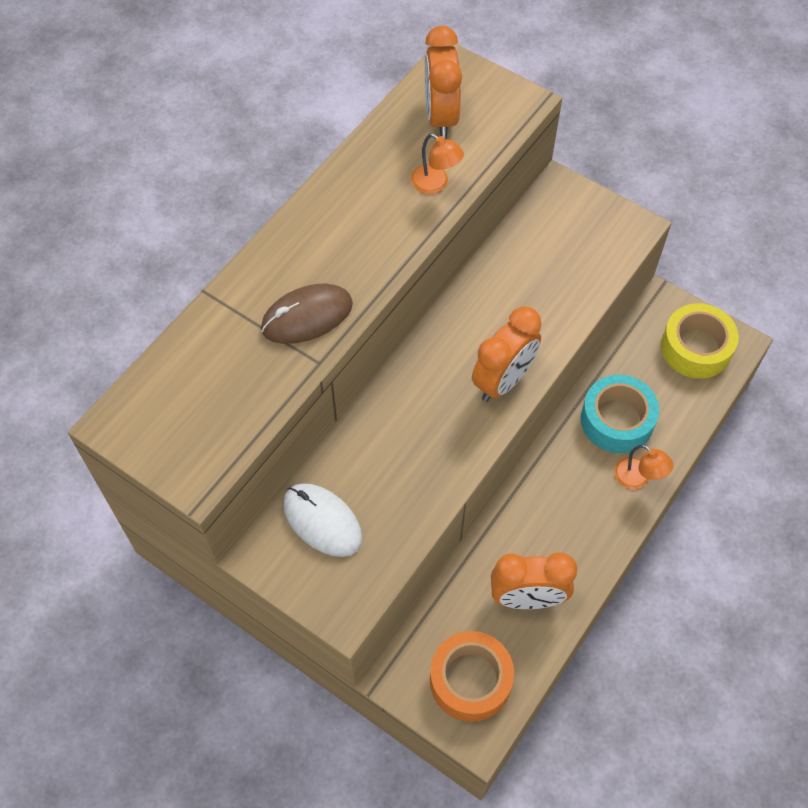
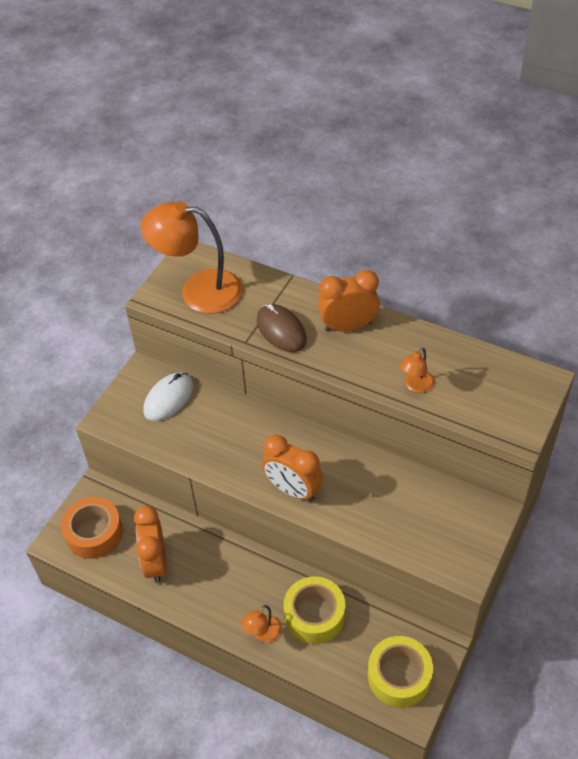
camera: 85 degrees right, 10 degrees down
(199, 415) = (198, 291): none -> orange lamp
(441, 117) = (485, 381): orange clock -> orange clock (348, 326)
(617, 420) = (314, 615): turquoise tape -> yellow tape

